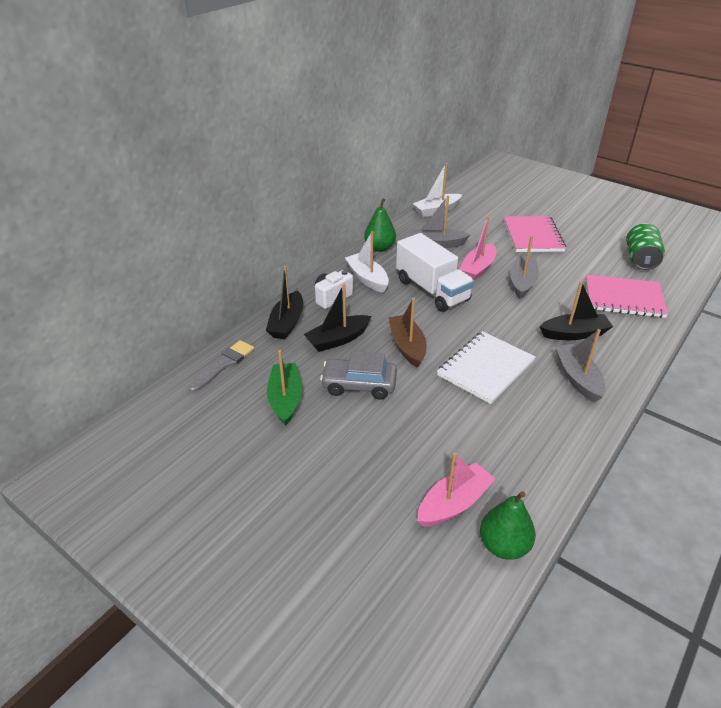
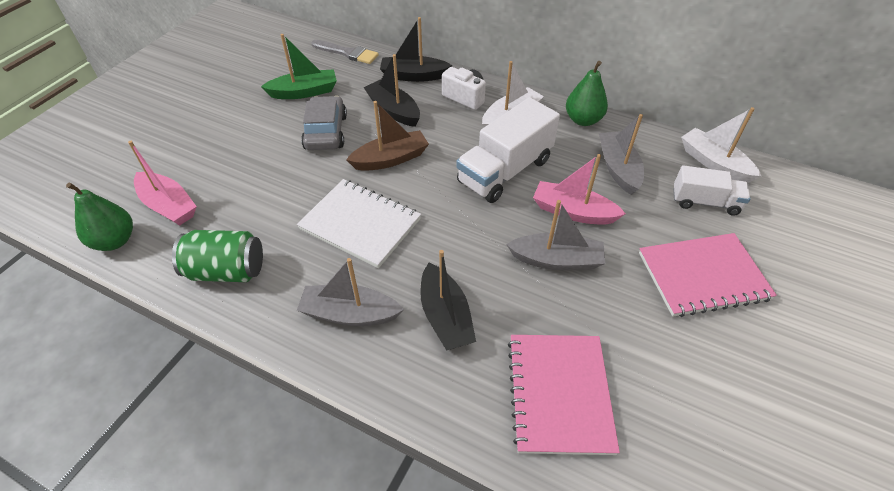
camera: 80 degrees right, 10 degrees up
(472, 221) = (705, 202): none -> white truck
(577, 378) = (350, 314): grey boat -> grey boat turned 150 degrees counterclockwise
(640, 259) = (706, 440): green can -> green can (227, 271)

